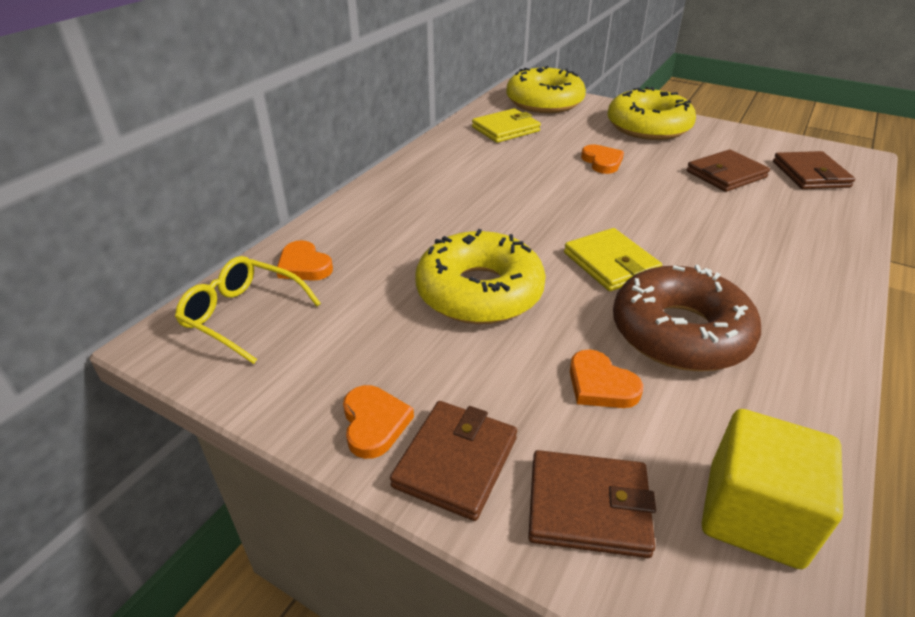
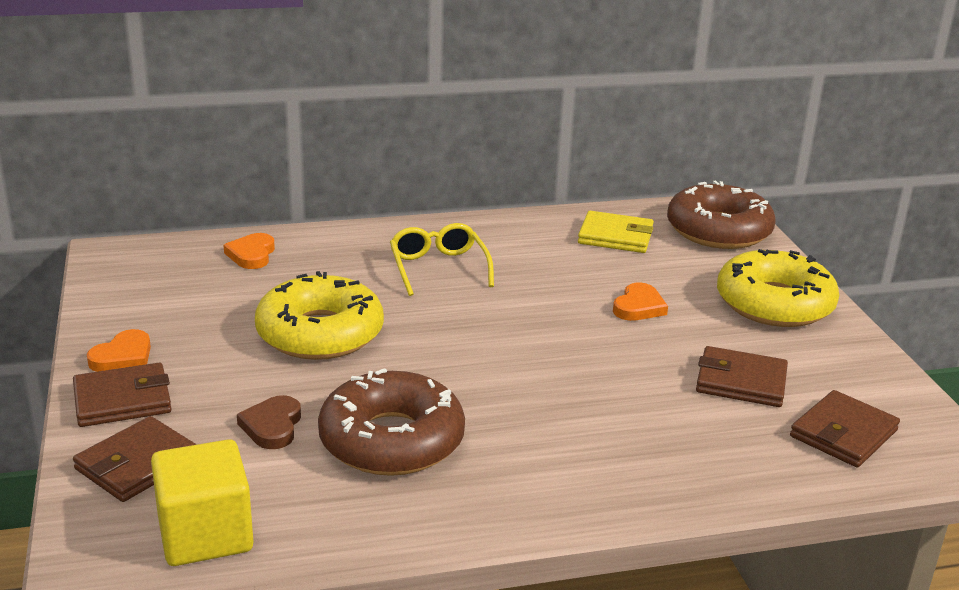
camera: 45 degrees right, 10 degrees down
(243, 315) = (167, 263): yellow glasses -> yellow glasses (438, 268)
(544, 102) = (718, 230): yellow donut -> brown donut
(588, 506) = (138, 464): brown wallet -> brown wallet turned 75 degrees clockwise
(600, 385) = (272, 426): orange heart -> brown heart
(610, 263) = (451, 374): yellow wallet -> none

